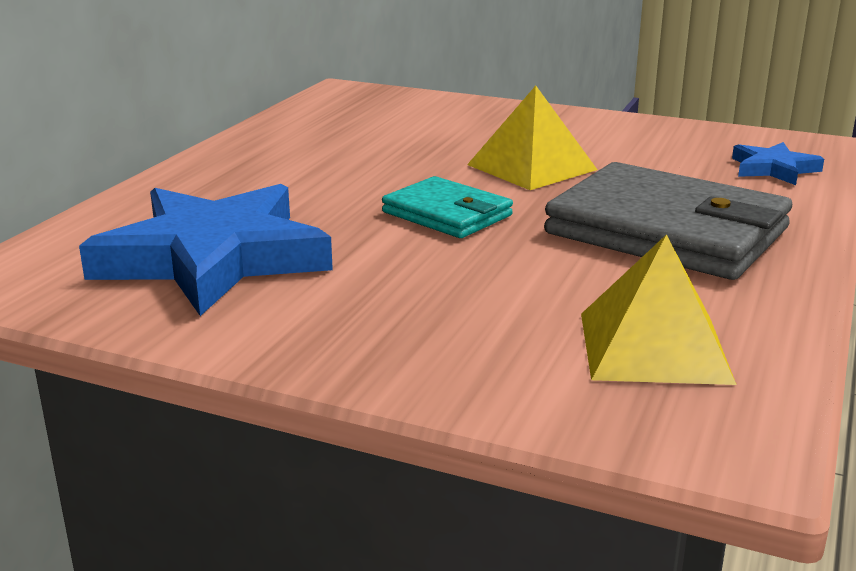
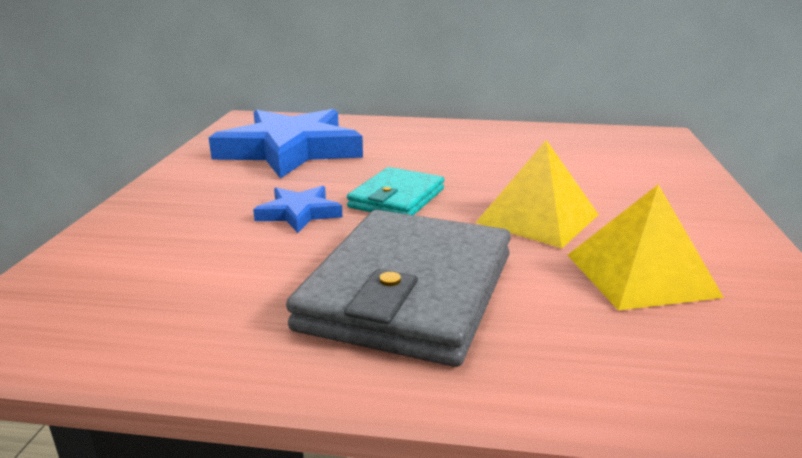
camera: 75 degrees right, 0 degrees up
(653, 347) = (153, 293): yellow pyramid -> yellow pyramid (640, 275)
(773, 169) = (687, 364): blue star -> blue star (299, 213)

